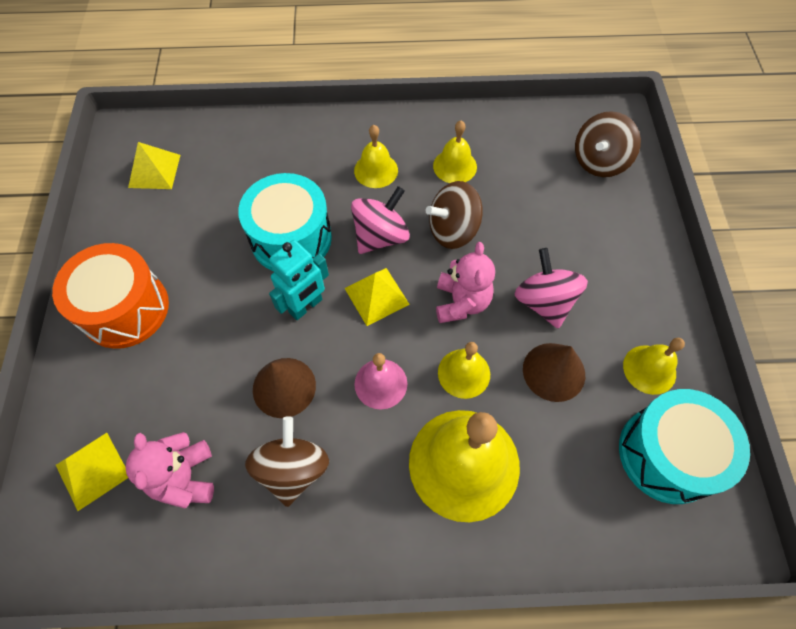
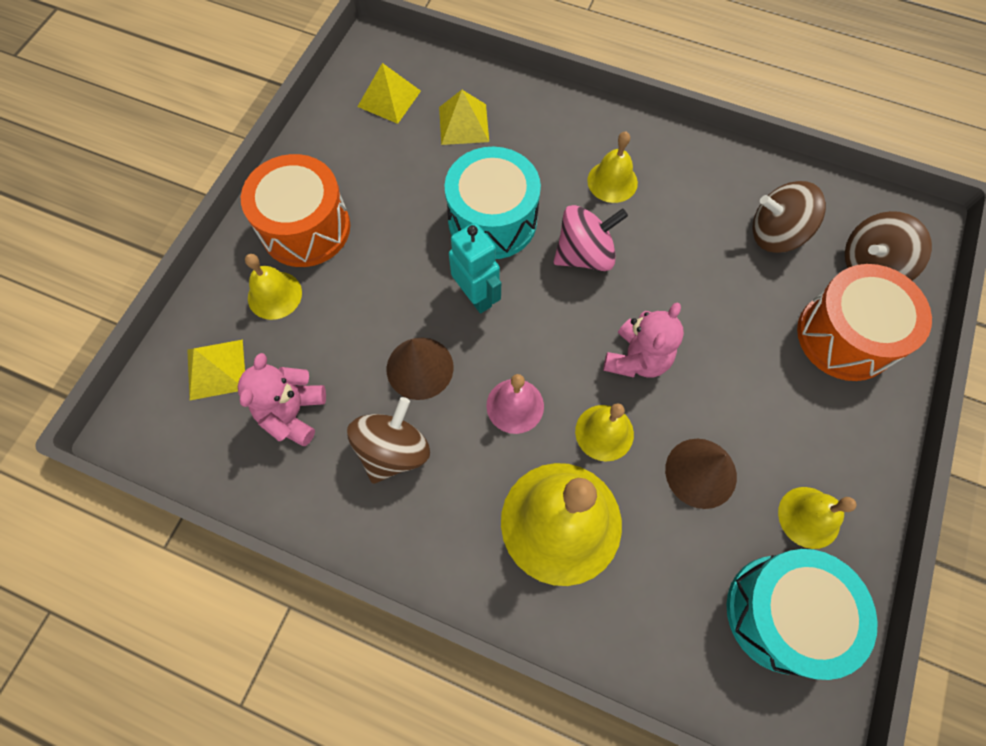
camera: 25 degrees right, 5 degrees up
(306, 306) = (476, 296): turquoise robot -> turquoise robot turned 105 degrees counterclockwise
(376, 296) = (551, 315): yellow pyramid -> yellow pyramid (463, 124)
(453, 230) = (664, 278): brown spinning top -> brown spinning top (775, 234)
(455, 166) = (700, 209): yellow bell -> yellow bell (274, 295)
(544, 302) = (727, 395): pink spinning top -> none
(607, 220) = (845, 336): none -> orange drum

